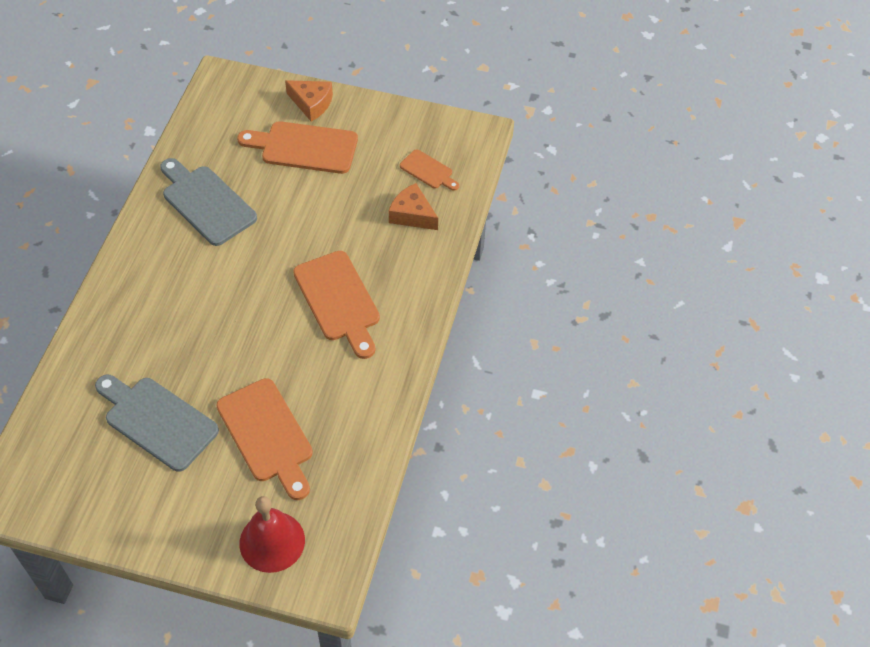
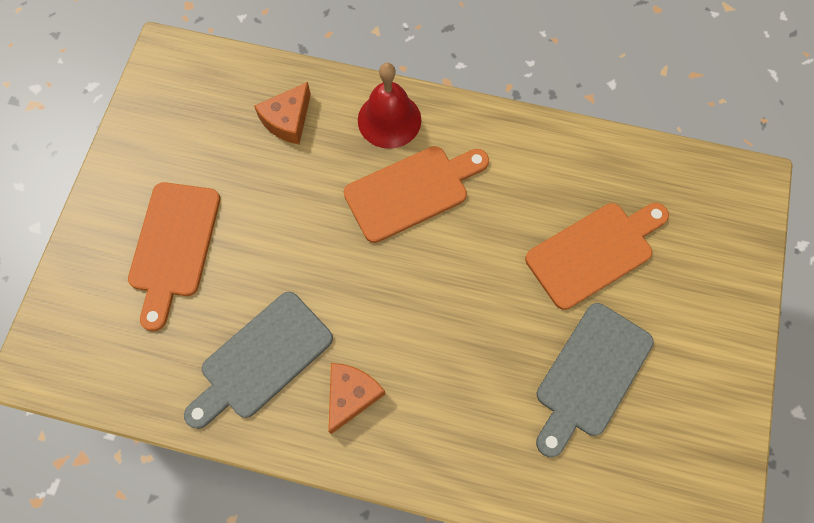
camera: 90 degrees left, 15 degrees up
(272, 541) = (717, 236): red bell -> red bell (389, 120)
(311, 104) = (97, 242): orange cheese -> orange cheese (351, 395)
(428, 171) = (221, 105): orange cutting board -> none

